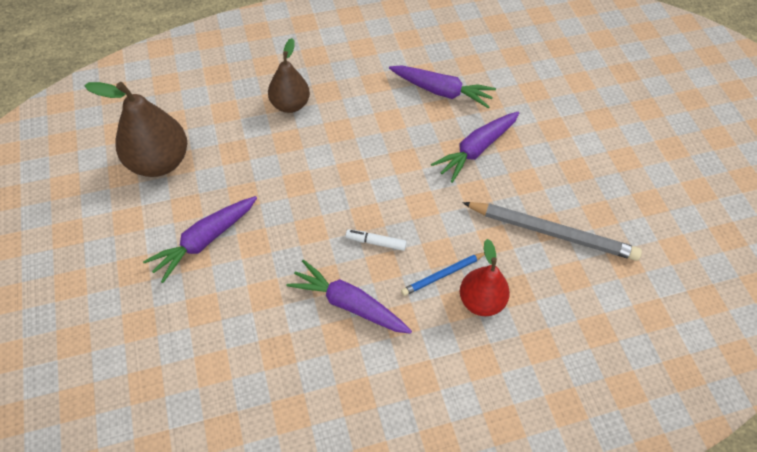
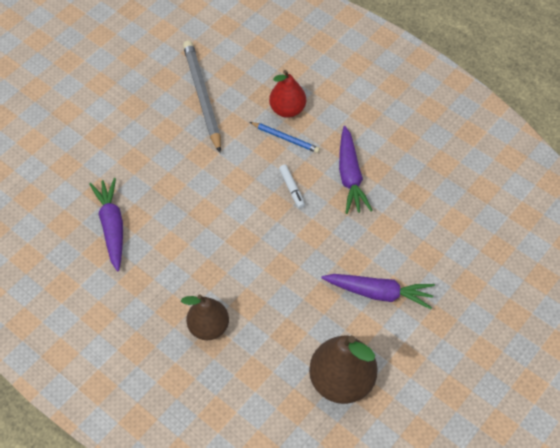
camera: 120 degrees left, 0 degrees up
(476, 150) = (160, 173): purple carrot -> none

